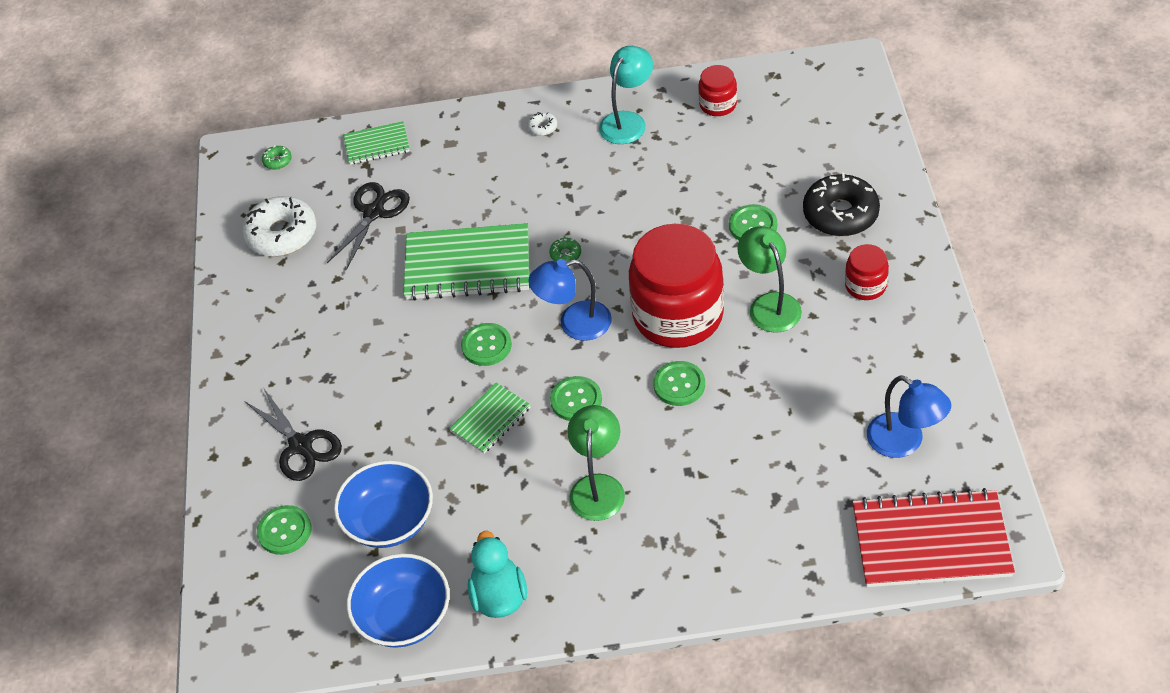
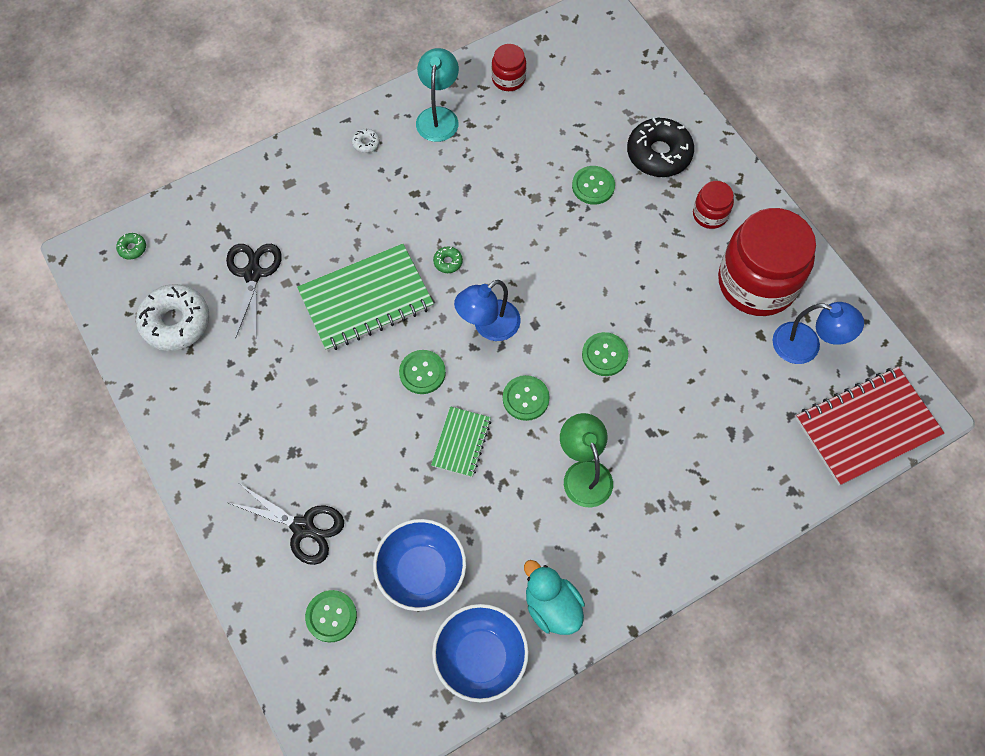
camera: 30 degrees left, 15 degrees up
(377, 145) = (221, 204): green notebook -> none
(678, 315) = (572, 290): red jar -> red jar (757, 282)
(769, 304) = (642, 256): green lamp -> none

